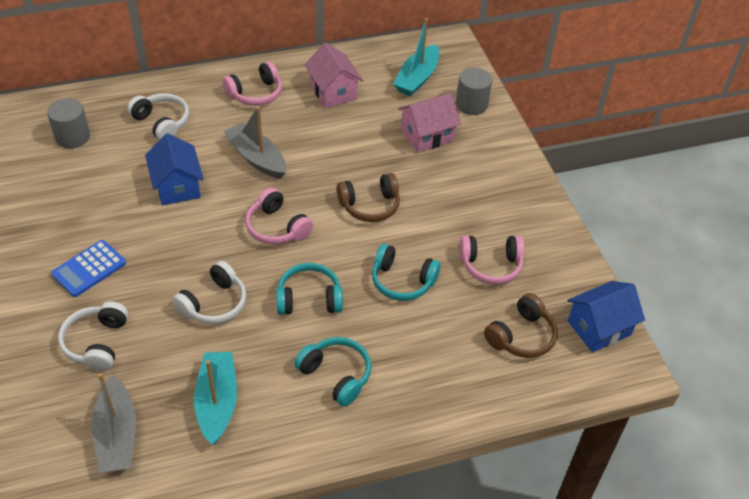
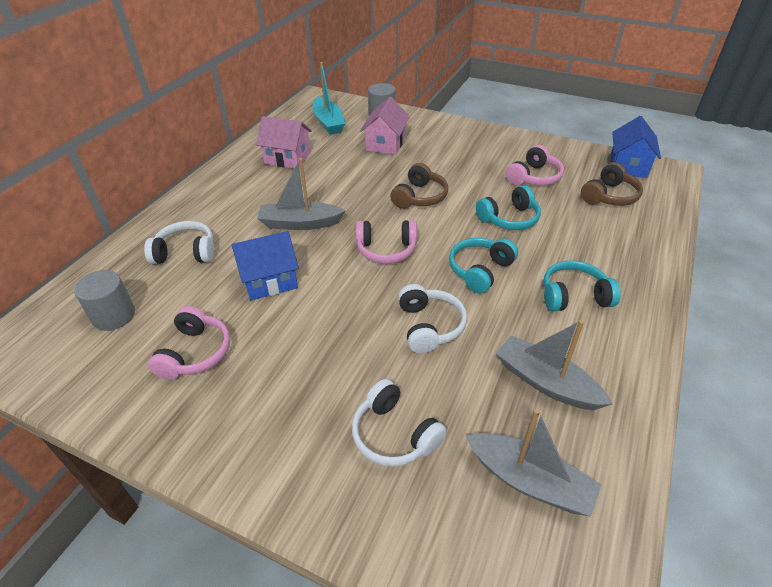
camera: 45 degrees left, 5 degrees down
(89, 269) = (293, 390): blue calculator -> none
(177, 186) = (270, 280): blue house -> blue house turned 45 degrees counterclockwise
(217, 402) = (546, 382): turquoise boat -> grey boat
(255, 93) = (233, 191): pink headphones -> pink headphones (195, 353)
(521, 336) = (609, 196): brown headphones -> brown headphones turned 45 degrees clockwise

